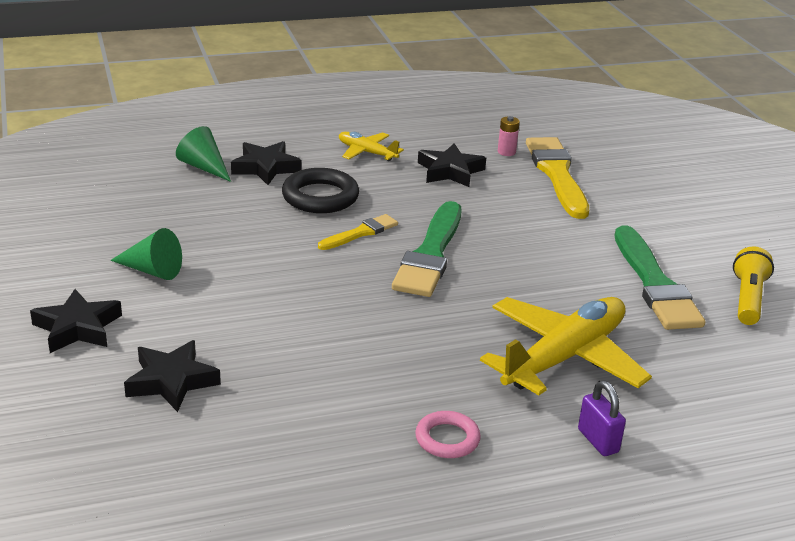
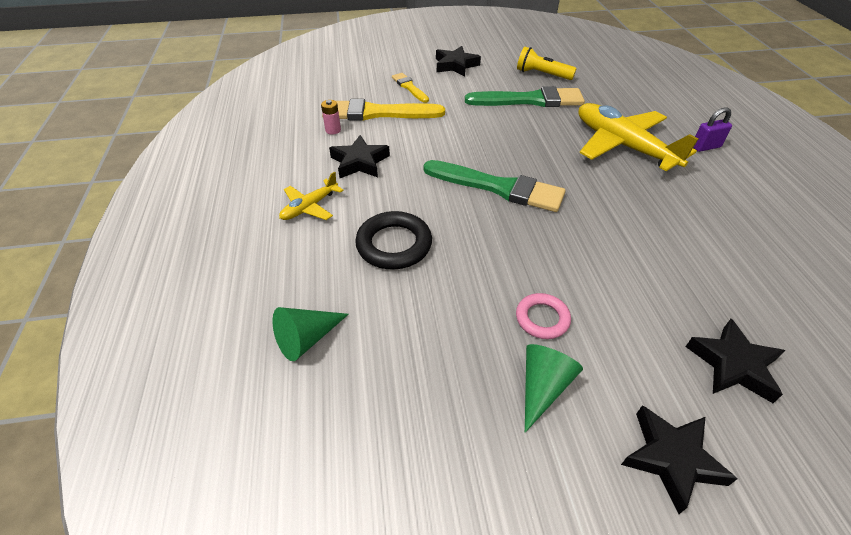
camera: 80 degrees left, 15 degrees up
(265, 168) = (323, 283): black star -> black star (455, 65)
(360, 233) = (464, 223): yellow brush -> yellow brush (409, 87)
(447, 439) = (733, 205): pink ring -> pink ring (542, 318)

